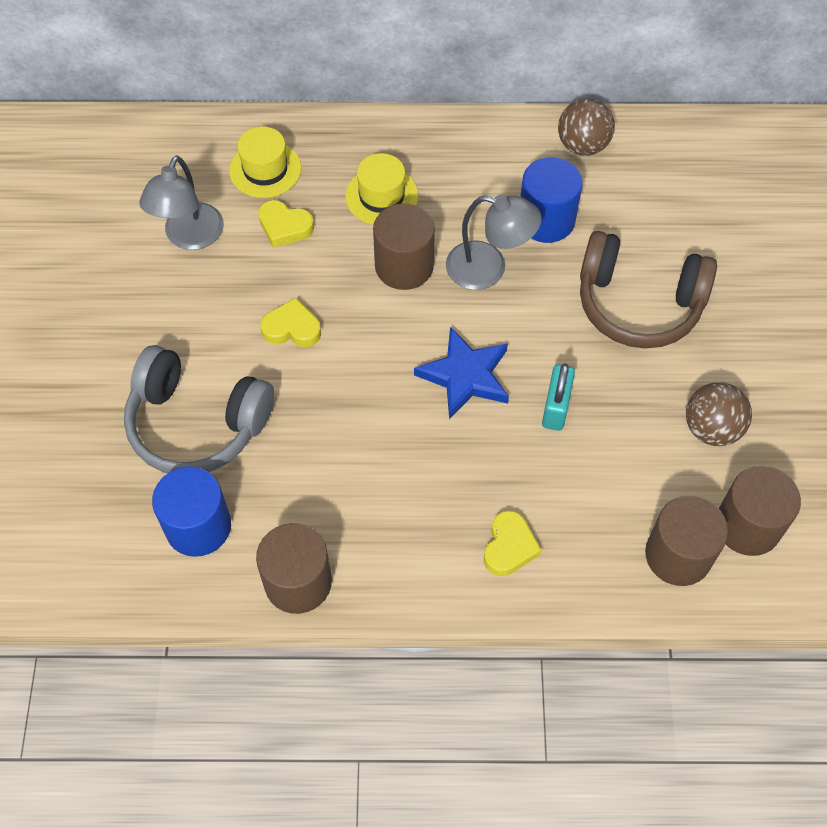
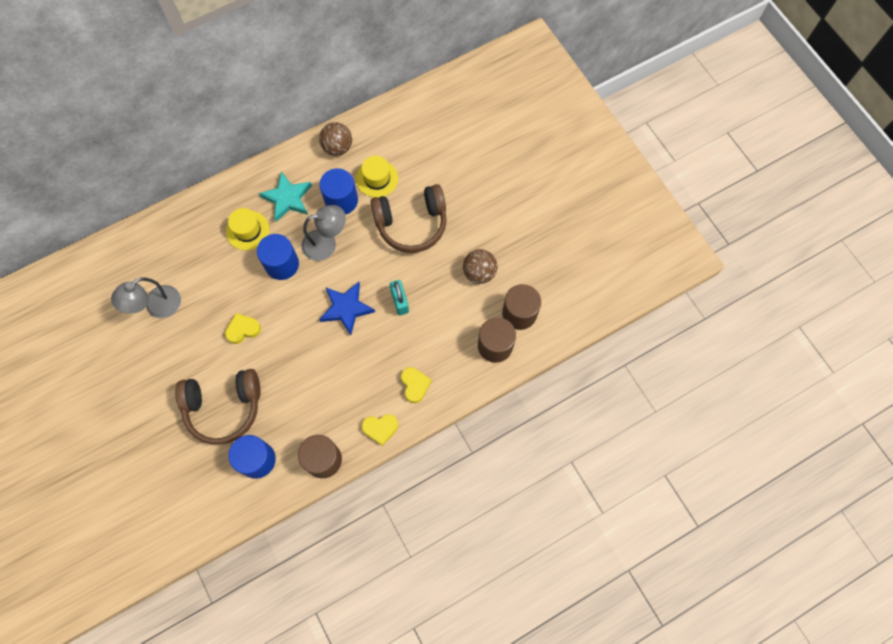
camera: 30 degrees left, 10 degrees up
(189, 237) = (157, 307): grey lamp -> grey lamp turned 60 degrees clockwise
(197, 423) = (224, 407): grey headphones -> brown headphones
(265, 169) = (175, 246): yellow hat -> yellow hat (377, 178)
(284, 227) = (205, 274): yellow heart -> yellow heart (380, 428)
(404, 266) = (282, 264): brown cylinder -> blue cylinder
(466, 180) = (287, 198): none -> turquoise star

